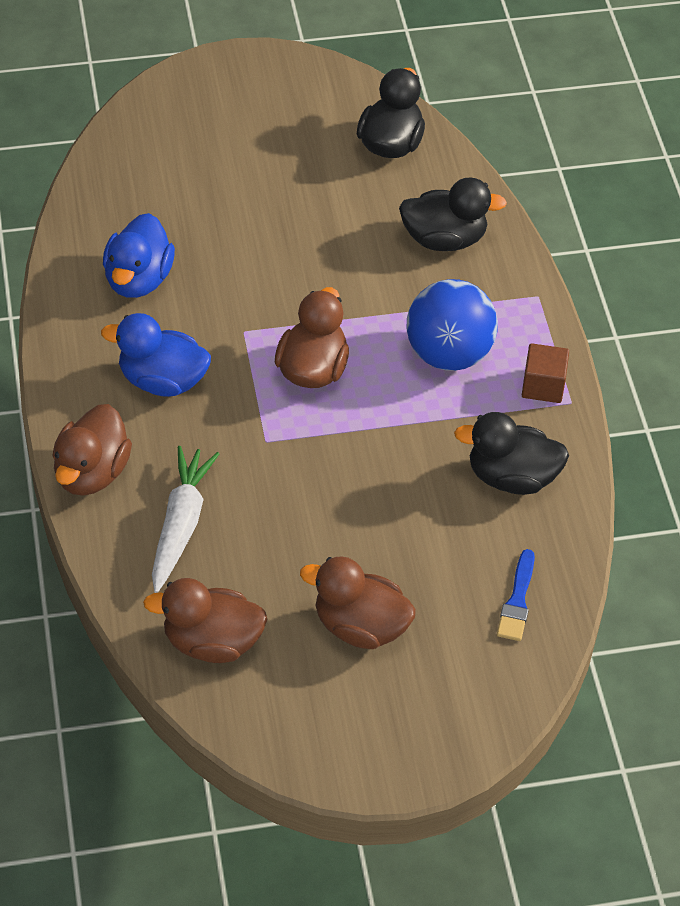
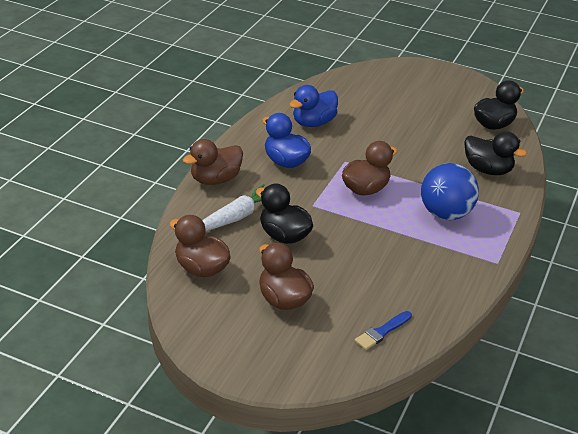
camera: 35 degrees right, 15 degrees down
(511, 477) = (431, 278): black duck -> black duck (284, 236)
(543, 386) = (487, 249): brown cube -> none

